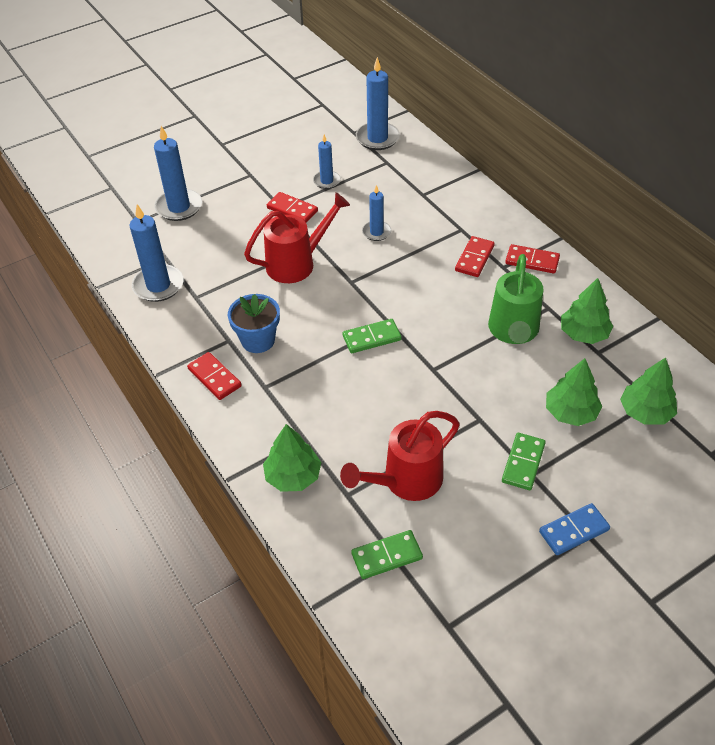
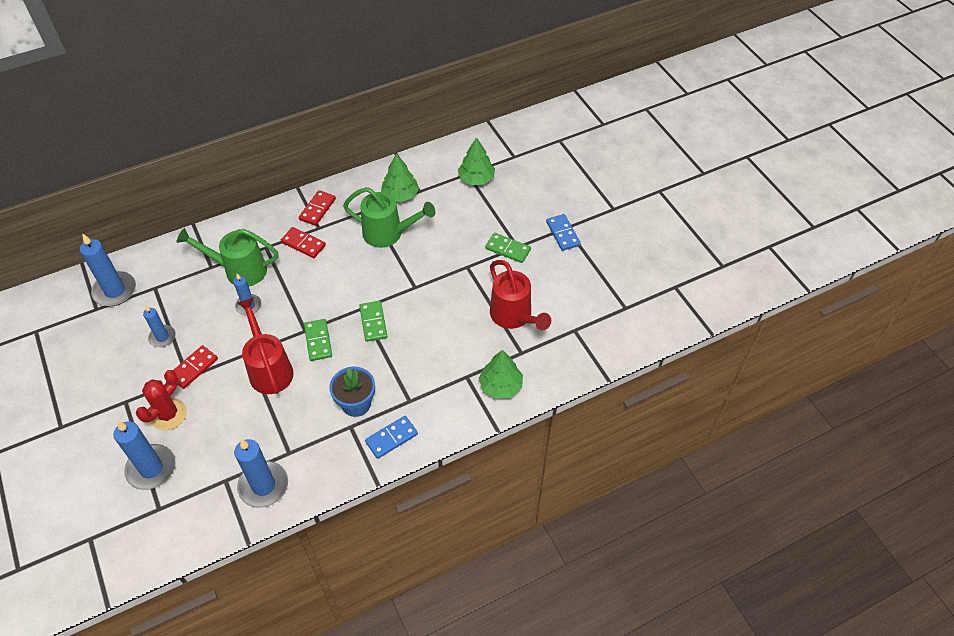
camera: 85 degrees left, 5 degrees up
(214, 377) = (391, 438): red domino -> blue domino
(237, 204) = (168, 414): none -> red cactus
(387, 556) = (573, 334): green domino -> green domino (318, 341)
(423, 216) = (239, 270): none -> green watering can
(571, 412) = (470, 216): green tree -> none

